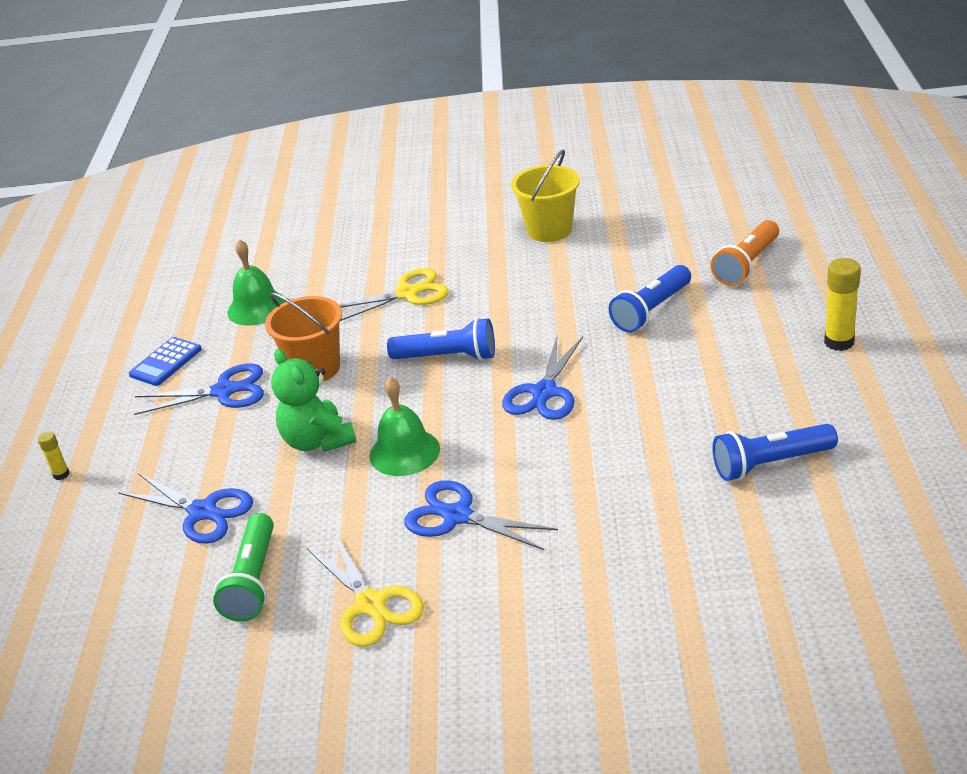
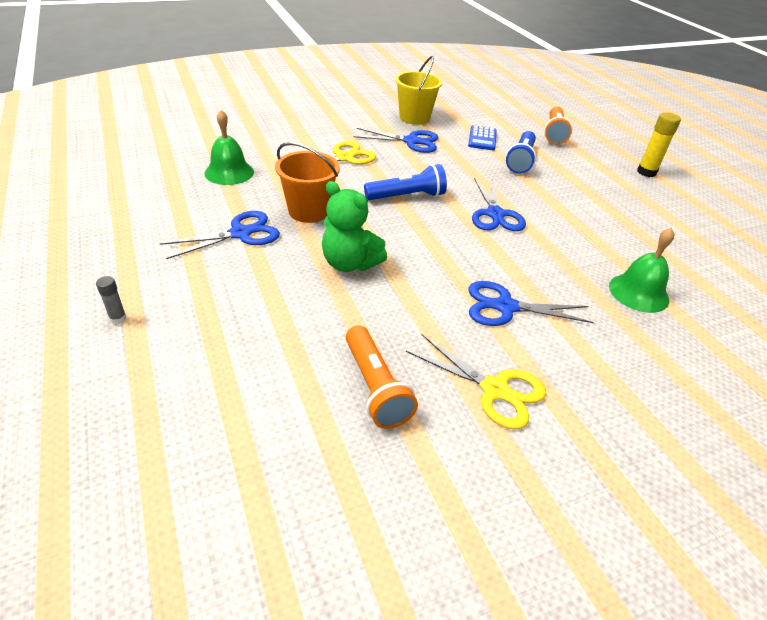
camera: 30 degrees left, 5 degrees up
(61, 474) = (118, 318): yellow glue stick -> grey glue stick
(166, 362) = (171, 216): blue calculator -> blue calculator (482, 139)
(203, 512) = (285, 333): blue scissors -> blue scissors (411, 141)
(253, 581) = (375, 387): green flashlight -> orange flashlight
(404, 452) = (426, 264): green bell -> green bell (638, 292)
(770, 463) = (678, 245): blue flashlight -> none

